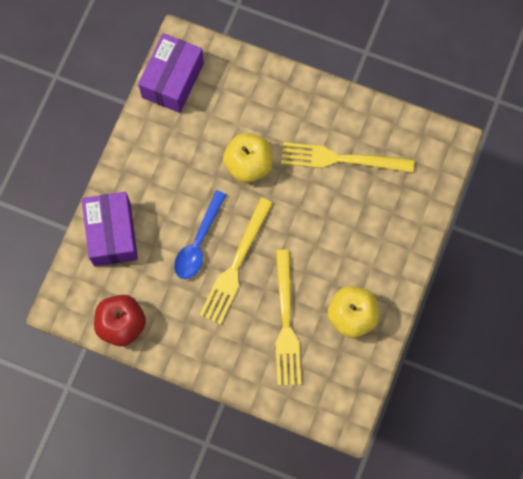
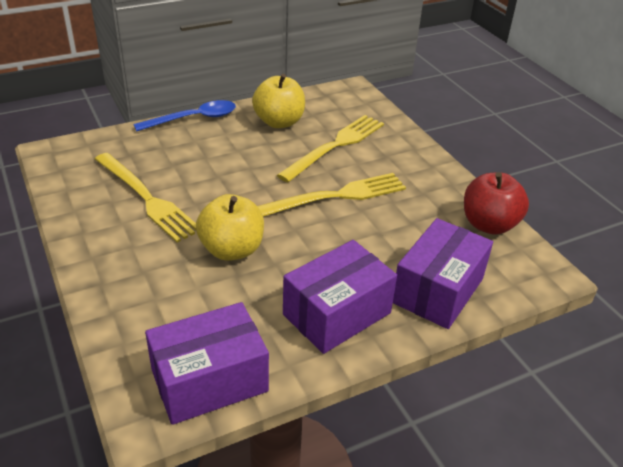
camera: 140 degrees left, 35 degrees down
(151, 169) = (337, 314): none -> purple box
(198, 242) = (352, 230): blue spoon -> blue spoon (193, 119)

